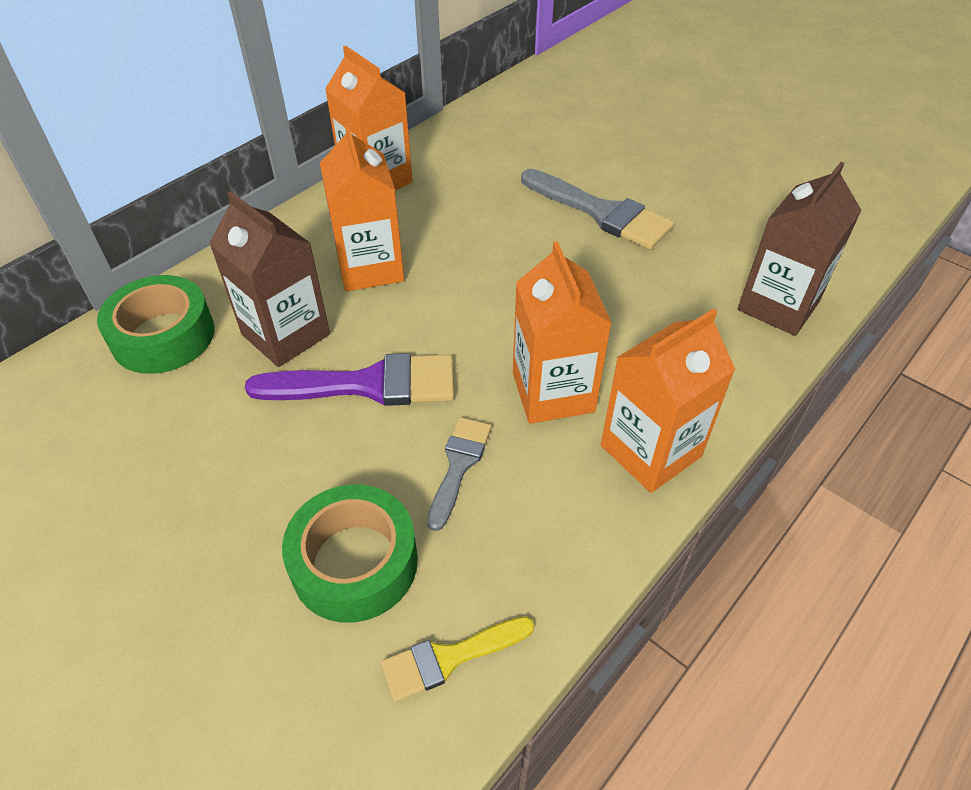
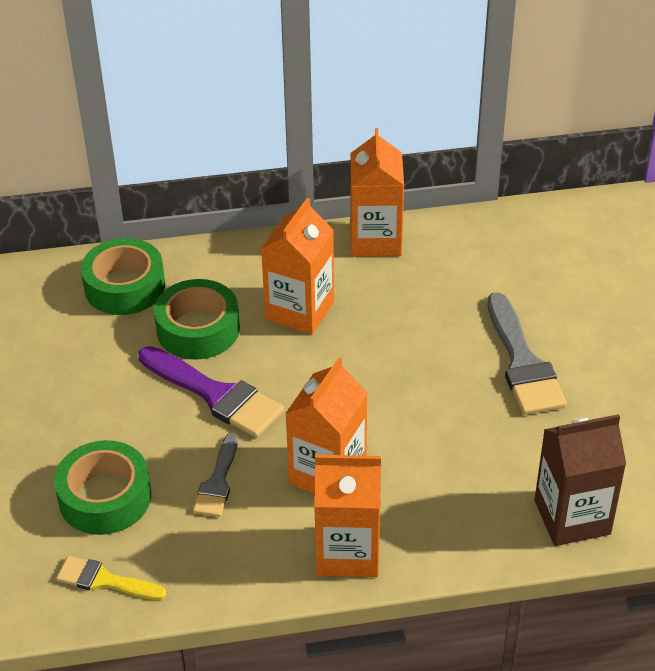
camera: 40 degrees right, 5 degrees down
(286, 334) = (198, 329): brown carton -> green tape
(459, 466) = (218, 481): grey brush -> grey brush turned 135 degrees clockwise

